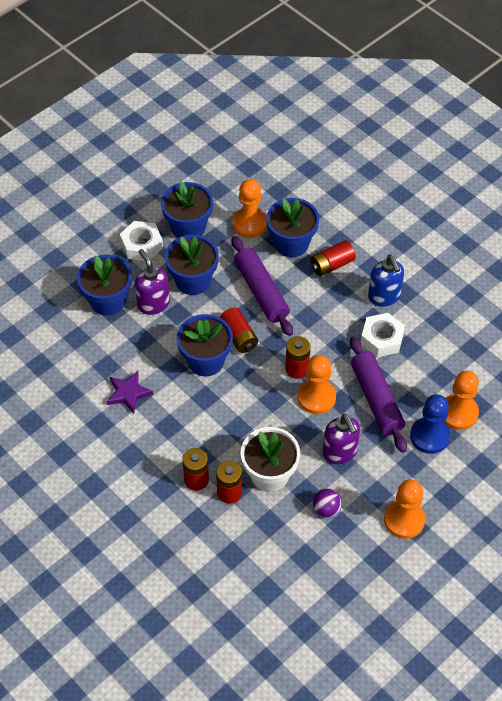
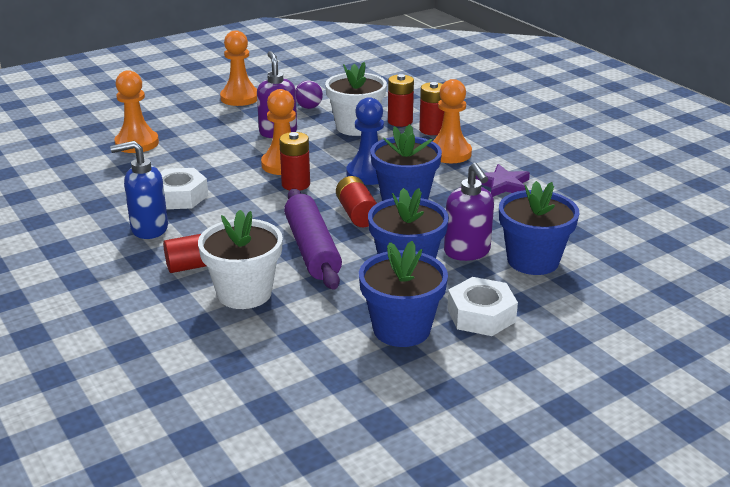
camera: 170 degrees left, 25 degrees down
(250, 224) = (299, 323): orange pawn -> orange pawn (449, 153)
(291, 243) = (244, 293): blue flower pot -> white flower pot
(376, 399) = (217, 158): purple rolling pin -> none
(384, 297) = (149, 229): blue soap dispenser -> blue soap dispenser turned 90 degrees counterclockwise
(429, 436) = (179, 133): blue pawn -> blue pawn (369, 174)

